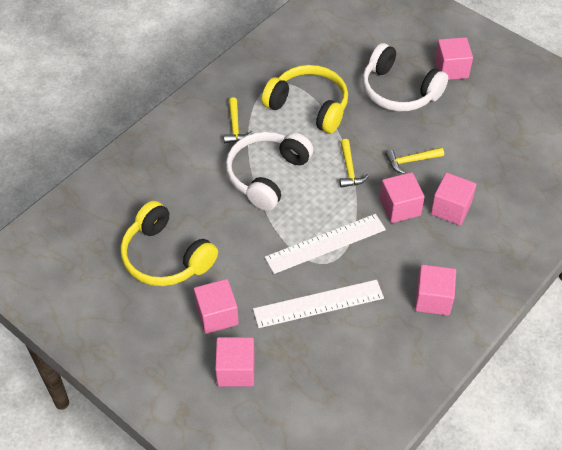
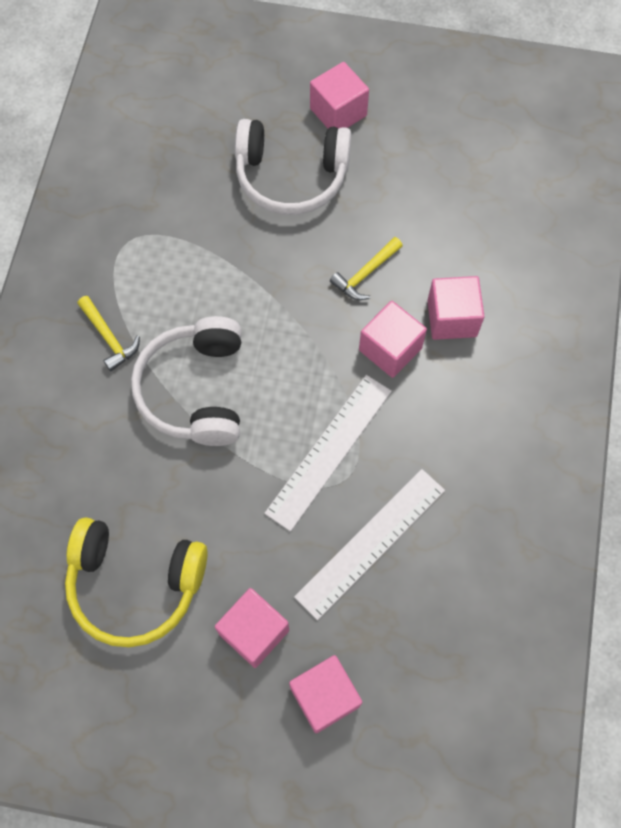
camera: 30 degrees left, 15 degrees up
(309, 106) = (189, 257): yellow headphones -> none
(349, 169) = (296, 326): yellow hammer -> none
(433, 299) = (502, 458): pink cube -> none

